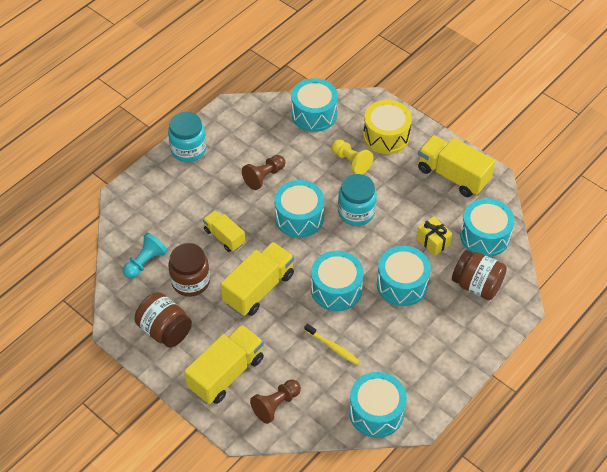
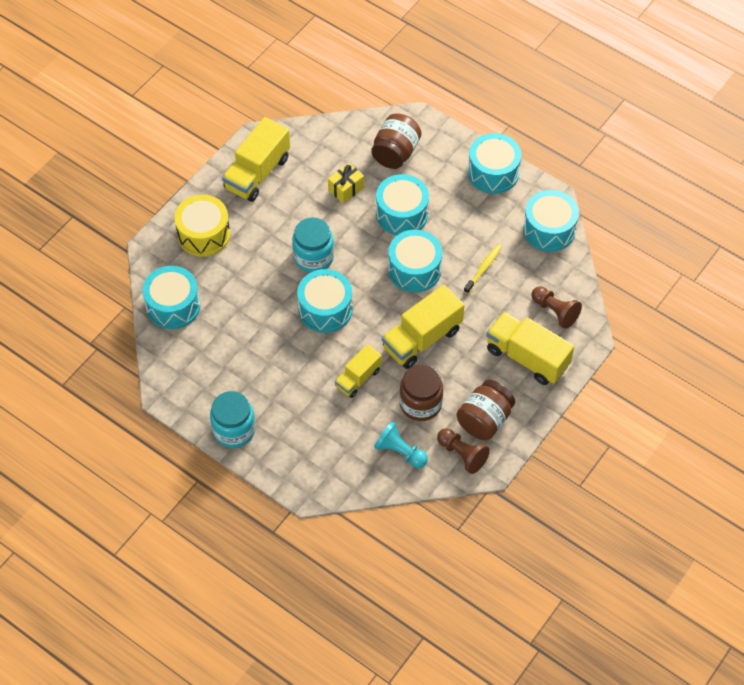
camera: 95 degrees left, 5 degrees up
(259, 288) = (422, 339): yellow truck -> yellow truck turned 75 degrees counterclockwise
(264, 177) = (270, 348): brown pawn -> brown pawn (462, 454)
(351, 162) = (243, 266): yellow pawn -> none
(484, 236) = (335, 146): turquoise drum -> turquoise drum (493, 172)

